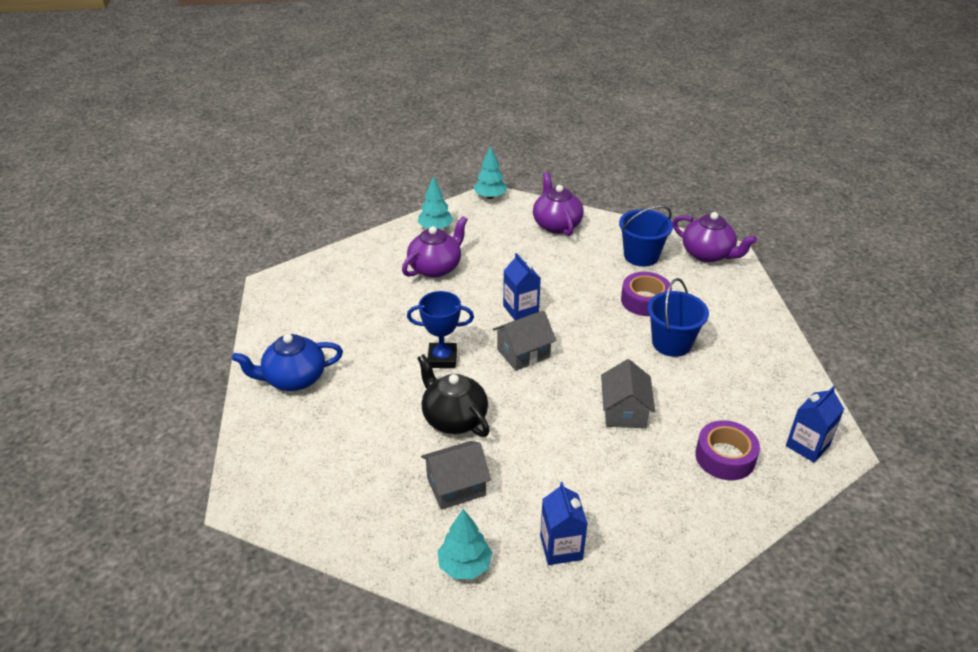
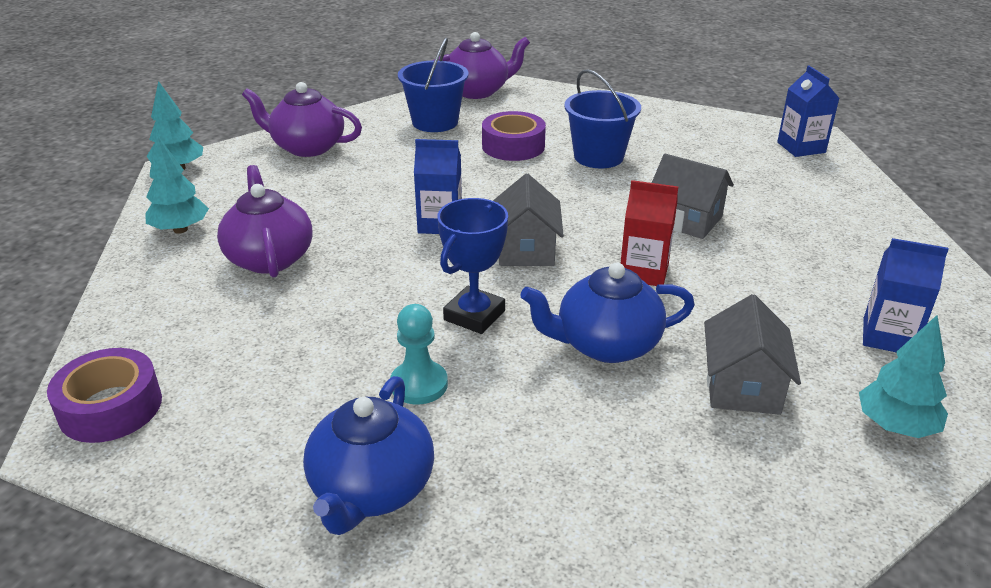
camera: 60 degrees left, 5 degrees down
(372, 363) = (419, 384): none -> turquoise pawn
(454, 418) = (606, 345): black teapot -> blue teapot
(541, 411) = (644, 272): none -> red carton
(725, 457) = (793, 190): purple tape -> purple tape (110, 407)

